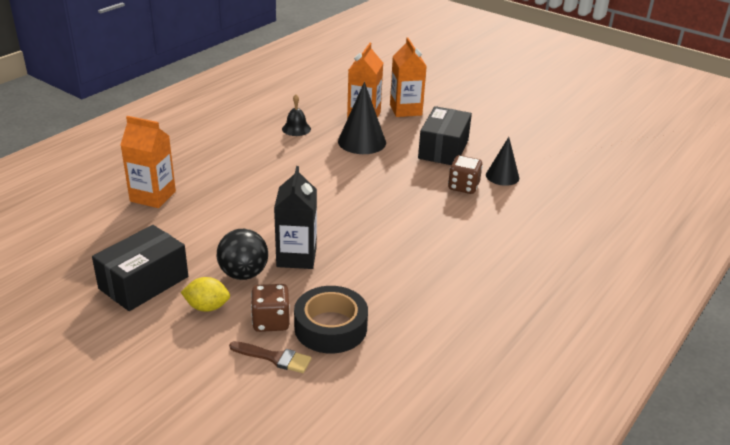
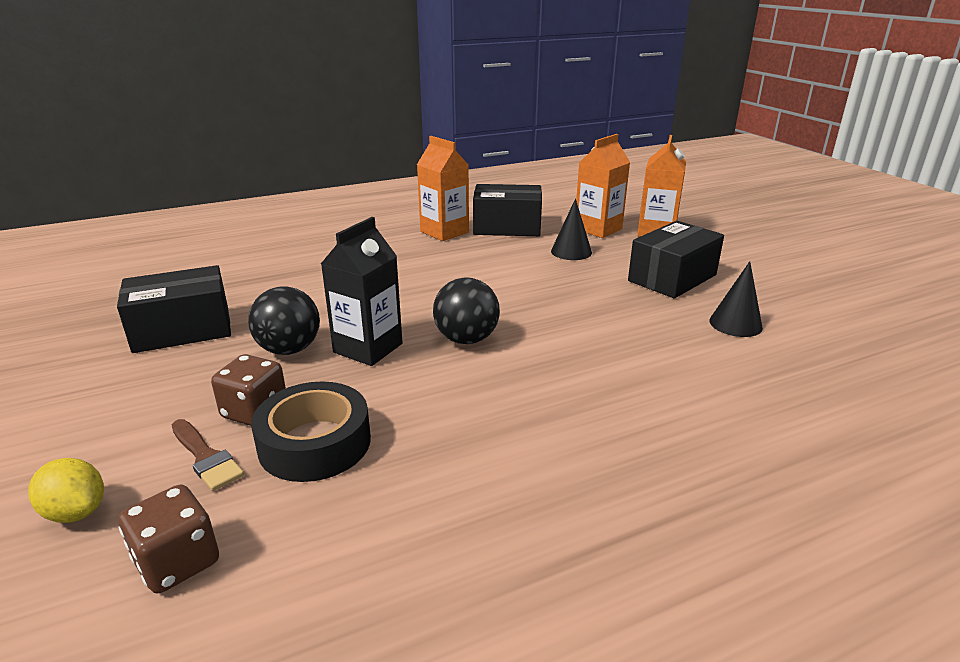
camera: 30 degrees right, 5 degrees down
(153, 196) = (293, 256): orange carton -> orange carton (444, 232)
(207, 307) = (209, 373): yellow lemon -> yellow lemon (76, 512)
(296, 129) = (507, 227): black bell -> black box
(354, 232) = (466, 339): none -> black ball
(362, 142) = (571, 252): black cone -> black cone, size x0.65
(463, 187) = (665, 323): brown dice -> brown dice (178, 562)

